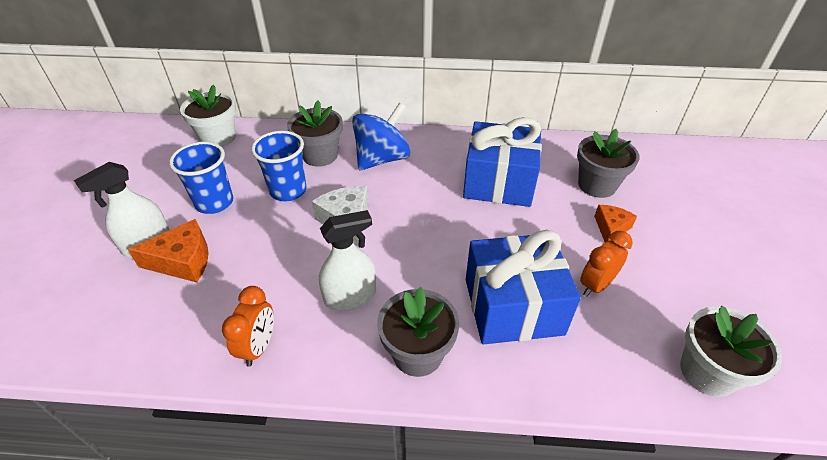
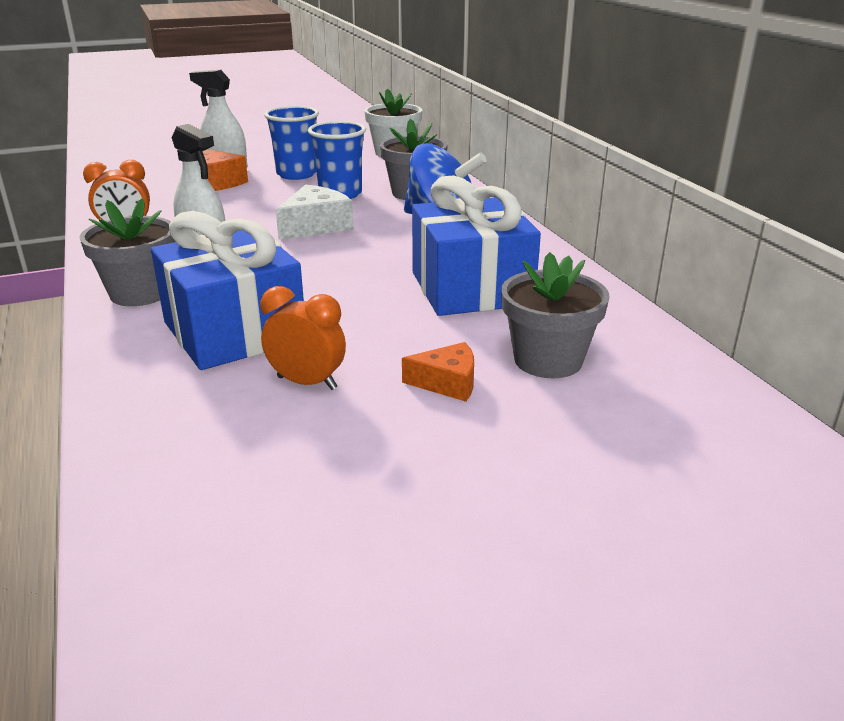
camera: 65 degrees right, 15 degrees down
(707, 372) = (173, 493): white flower pot -> none

